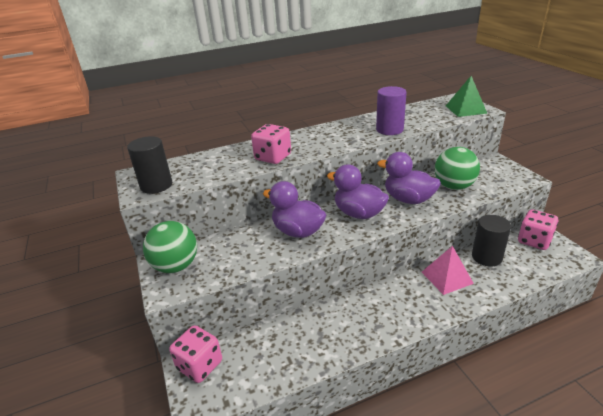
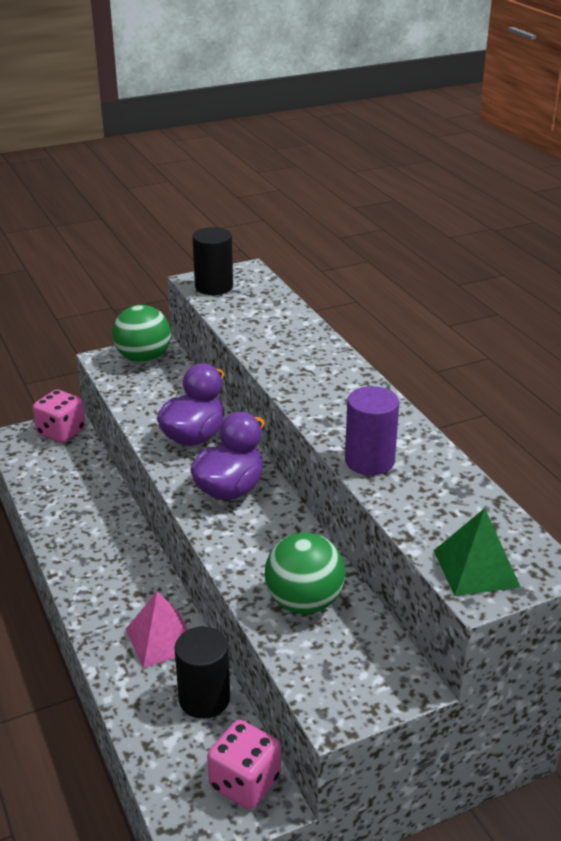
camera: 85 degrees right, 0 degrees up
(273, 157) = (276, 355): pink dice -> none
(408, 199) = (265, 542): purple duck -> none

